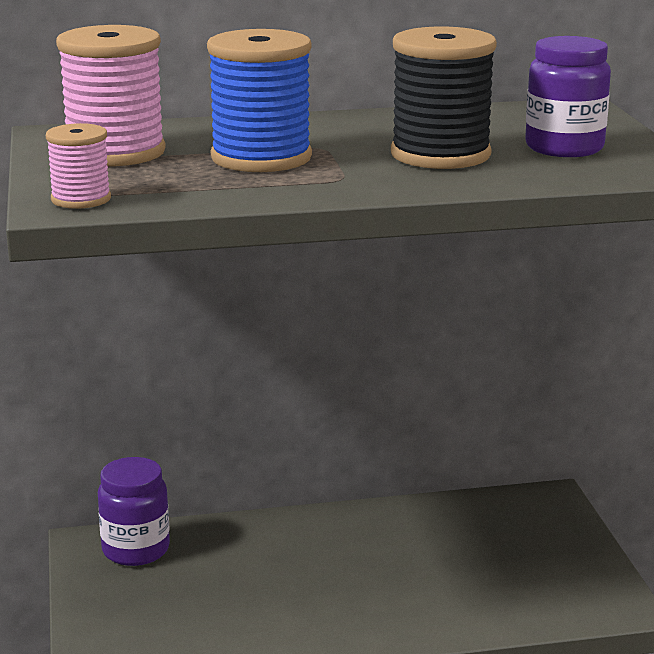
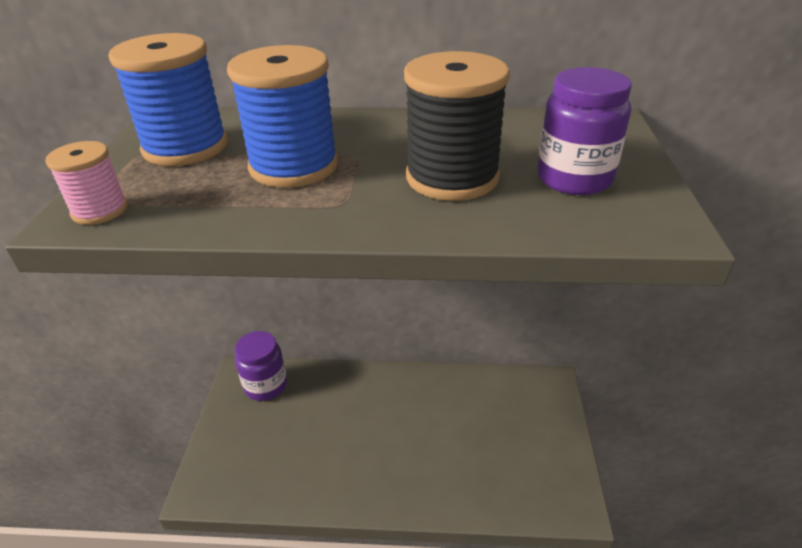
camera: 15 degrees right, 15 degrees up
(115, 152) = (185, 147): pink spool -> blue spool

